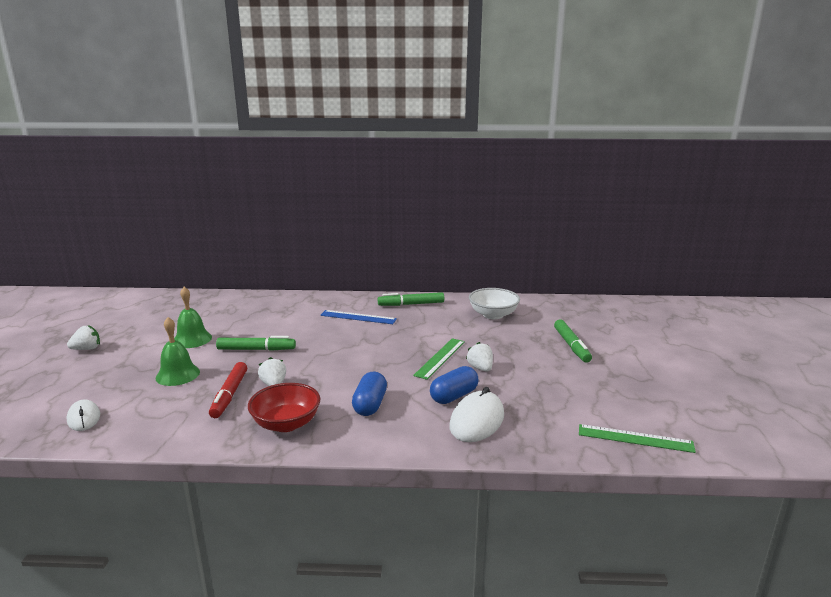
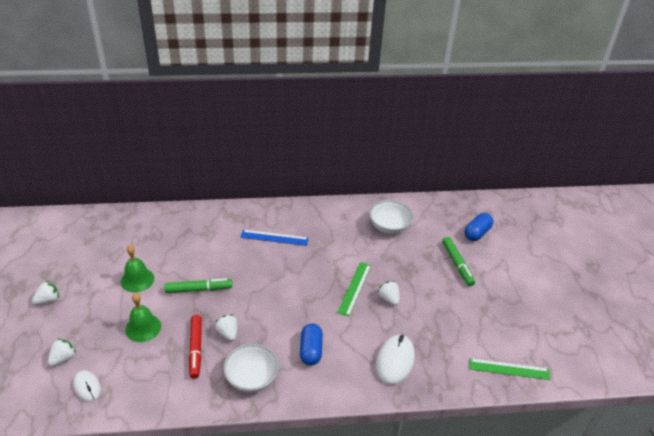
camera: 10 degrees left, 20 degrees up
(72, 393) = (63, 358): none -> white strawberry
(286, 424) = (251, 378): red bowl -> white bowl
(411, 304) = (316, 216): green marker -> none
(454, 396) = (373, 334): blue capsule -> blue capsule (477, 233)

